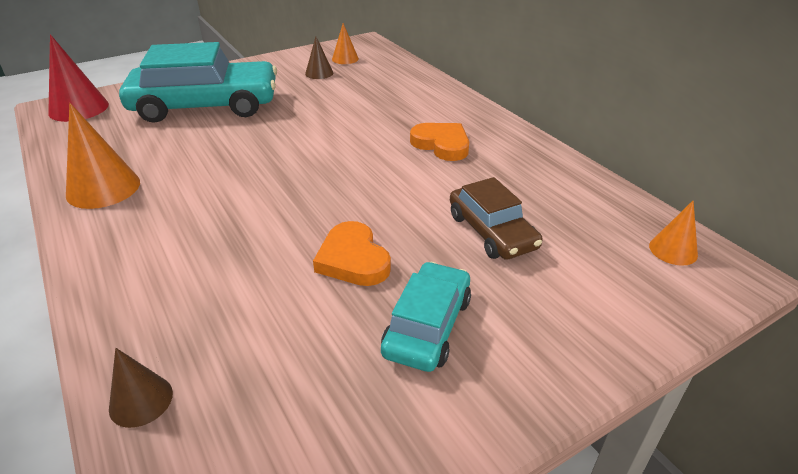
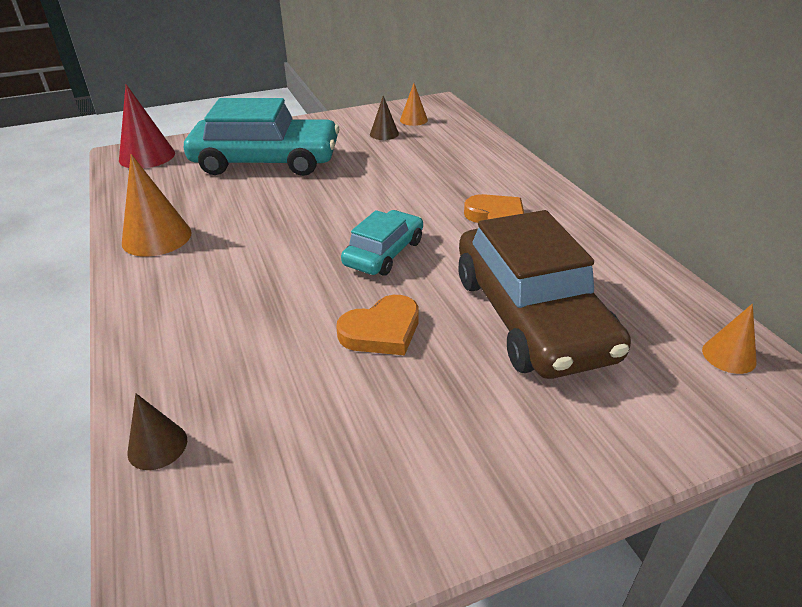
camera: 10 degrees right, 0 degrees up
(353, 259) = (382, 331): orange heart -> orange heart turned 105 degrees counterclockwise
(427, 326) = (443, 407): turquoise car -> turquoise car (384, 253)
(491, 231) = (531, 316): brown car -> brown car, size x1.86

